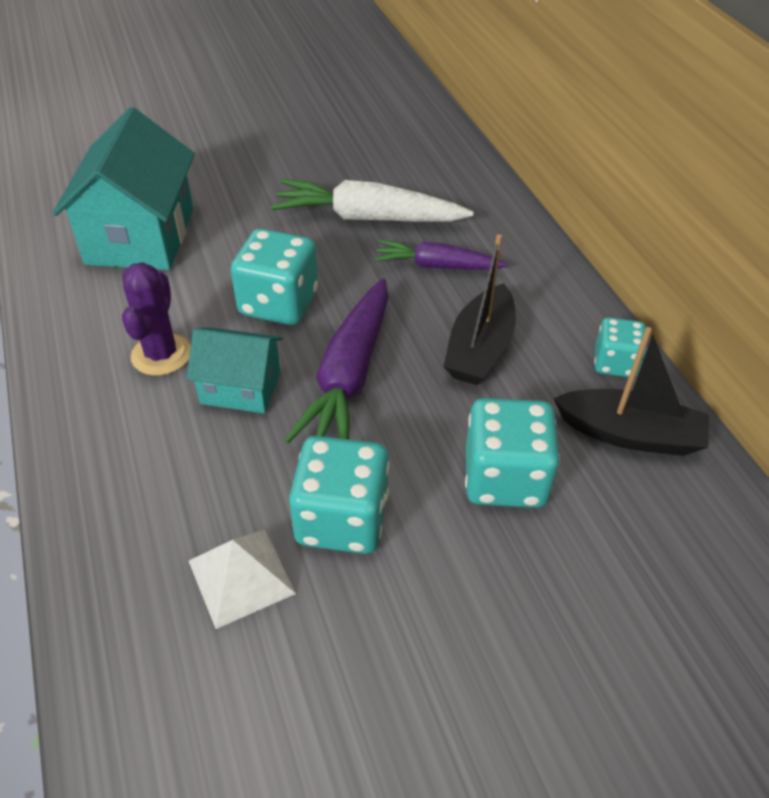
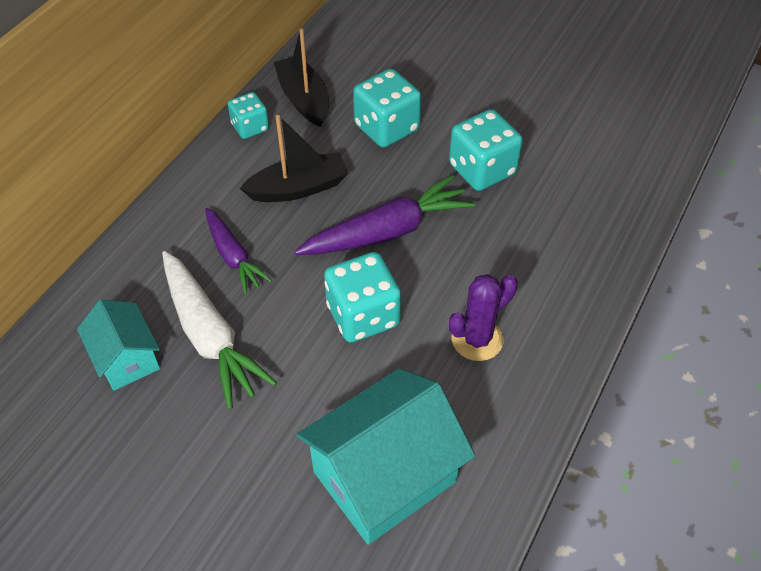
camera: 130 degrees left, 5 degrees up
(240, 387) = (454, 275): turquoise house -> turquoise house (126, 359)
(241, 577) = (554, 183): white pyramid -> none

